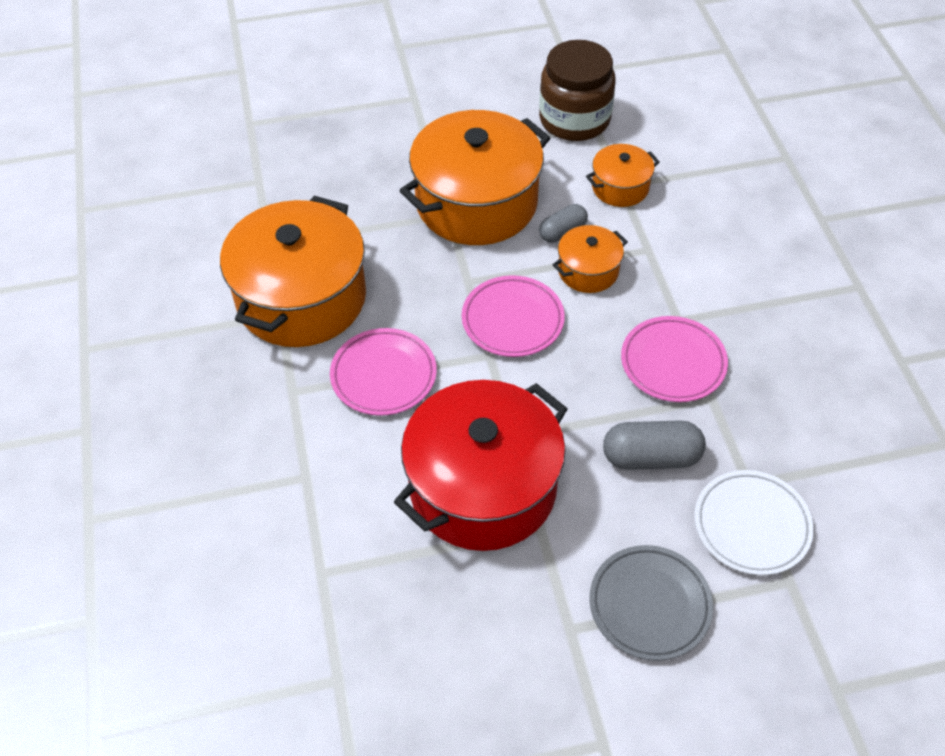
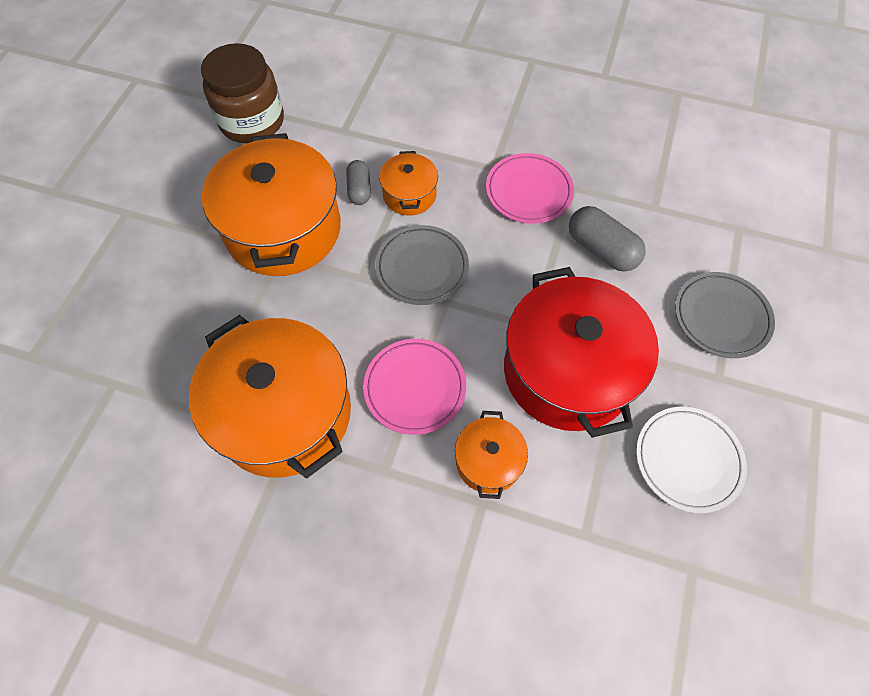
camera: 60 degrees left, 10 degrees up
(512, 320) = (422, 268): pink plate -> grey plate
(620, 187) = (344, 132): orange pot -> orange pot (488, 461)
(651, 457) = (601, 249): grey capsule -> grey capsule turned 75 degrees counterclockwise
(751, 525) = (687, 224): white plate -> white plate (687, 460)

